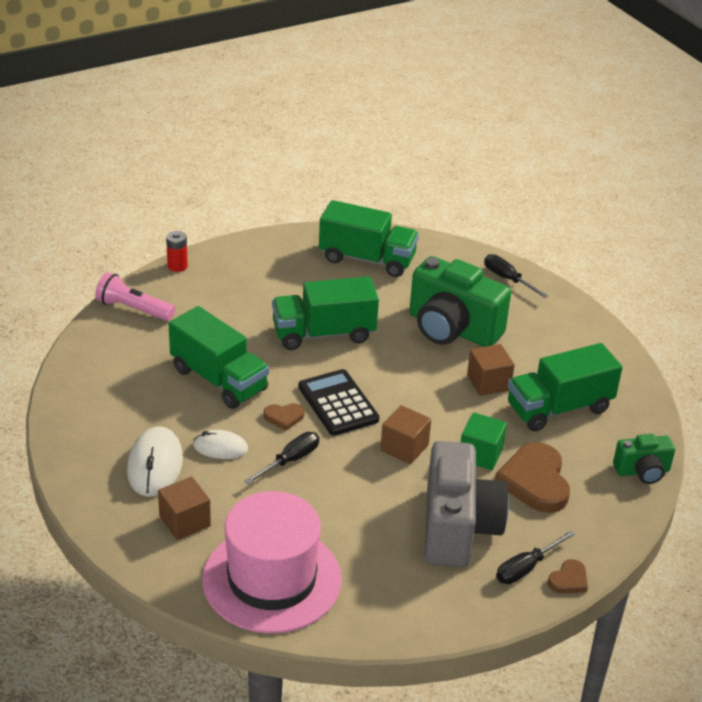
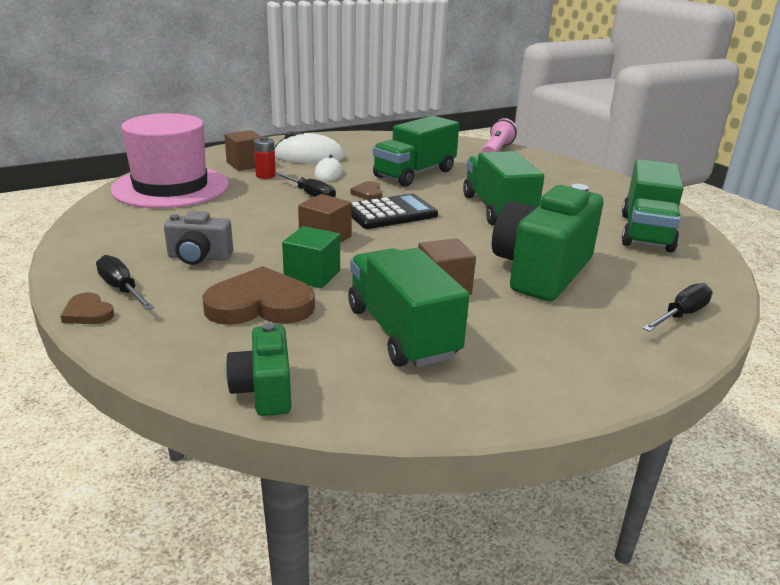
camera: 90 degrees right, 10 degrees down
(177, 266) = (565, 162): red battery -> red battery (265, 175)
(458, 528) = (199, 257): grey camera -> grey camera, size x0.52

